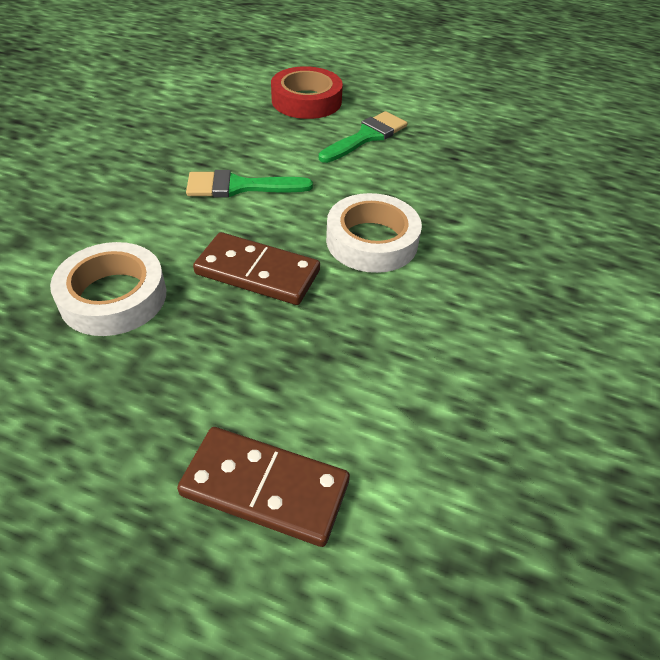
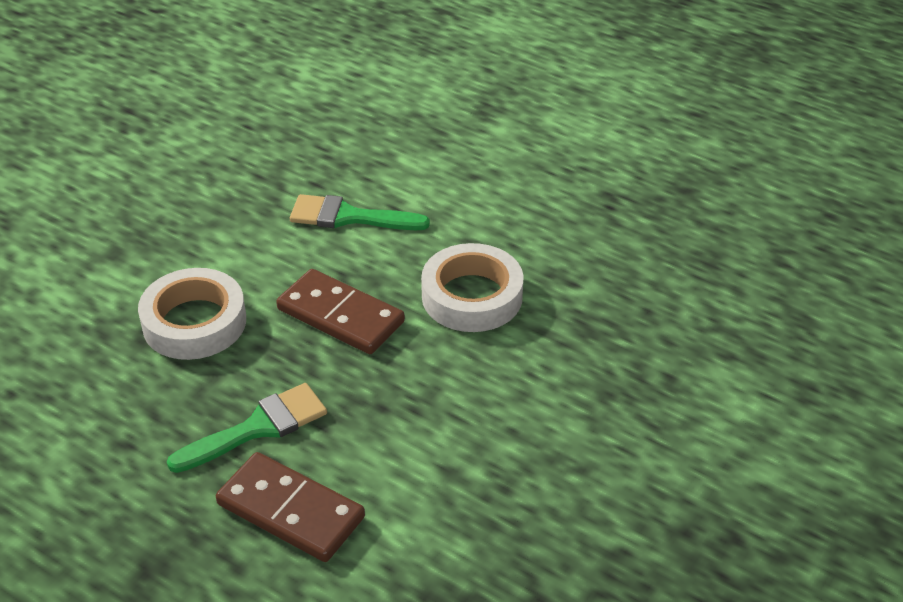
camera: 15 degrees right, 5 degrees down
(306, 101) = (459, 112): red tape -> none
(366, 137) = (514, 168): green brush -> green brush (258, 428)

